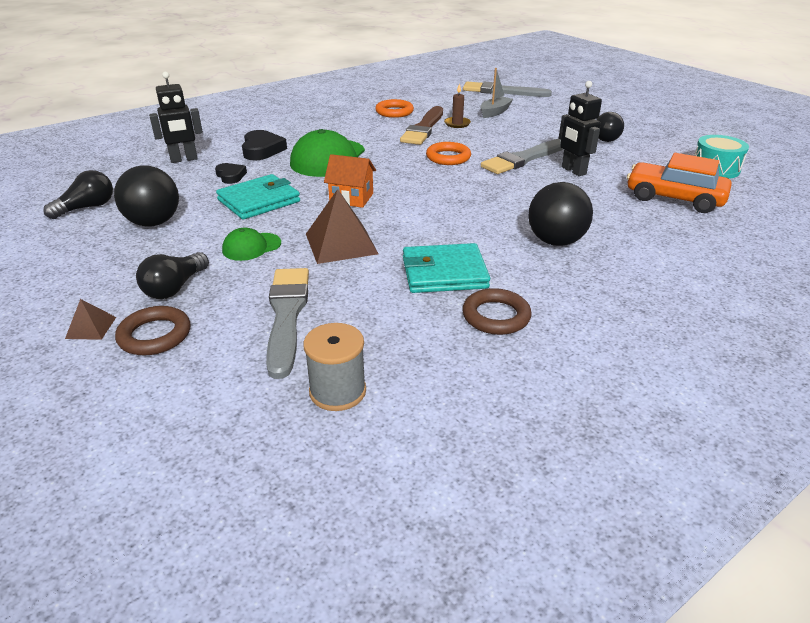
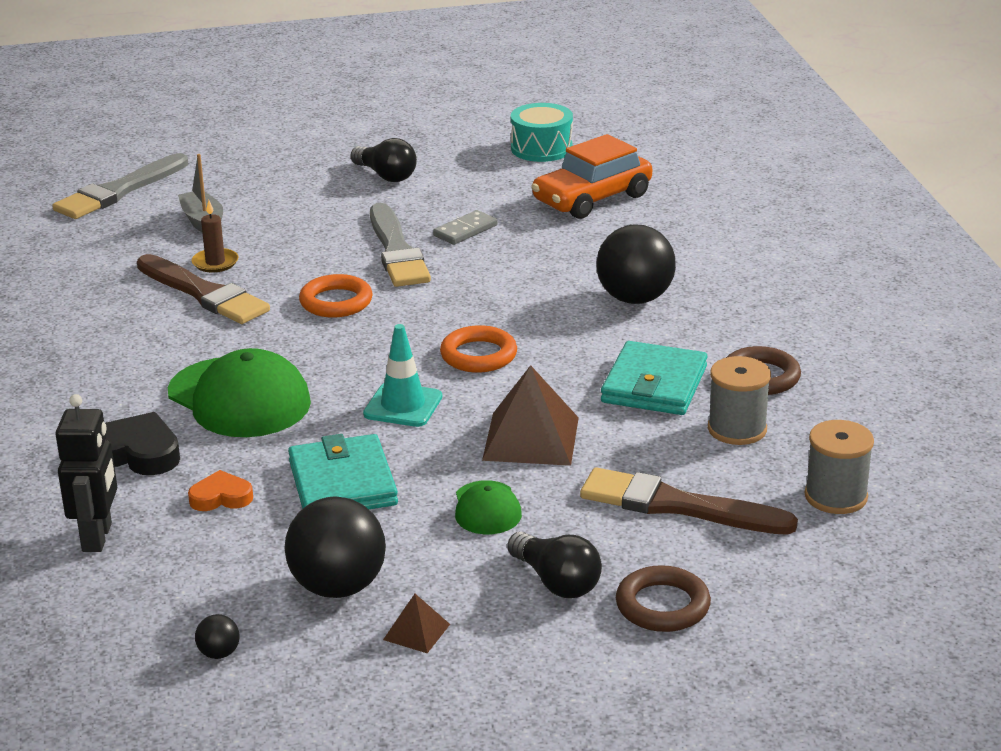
camera: 65 degrees left, 5 degrees down
(87, 208) = (219, 653): black light bulb -> black ball
(91, 327) = (613, 656): brown pyramid -> brown pyramid (416, 632)
(230, 176) = (221, 497): black heart -> orange heart
(287, 315) = (677, 505): grey brush -> brown brush
(351, 198) = (403, 405): orange house -> turquoise traffic cone
(394, 112) = (100, 301): orange ring -> orange ring (478, 355)
(409, 320) = (737, 429): none -> grey spool
(573, 171) = (465, 230): black robot -> grey domino

